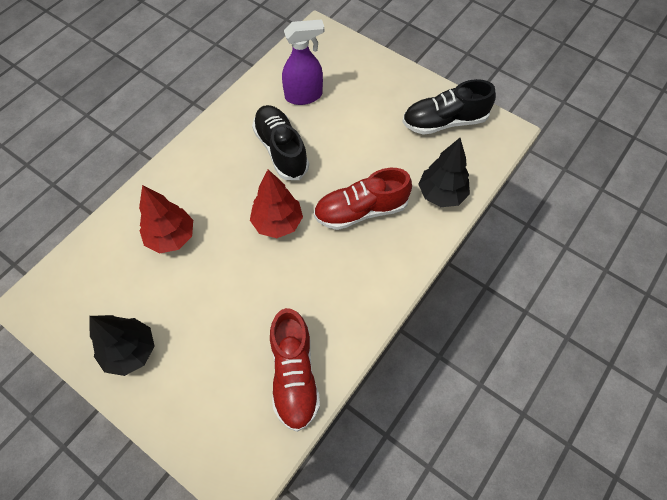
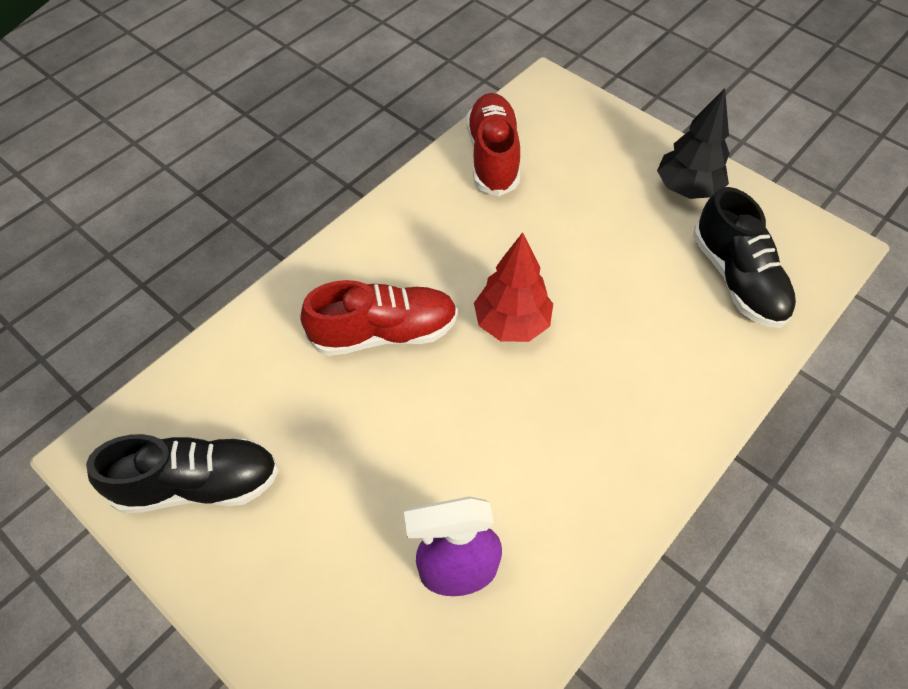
camera: 175 degrees left, 5 degrees down
(171, 237) = (668, 314): red tree -> none
(281, 150) = (505, 448): black shoe -> black shoe (737, 279)
(441, 194) = (253, 348): black tree -> none

